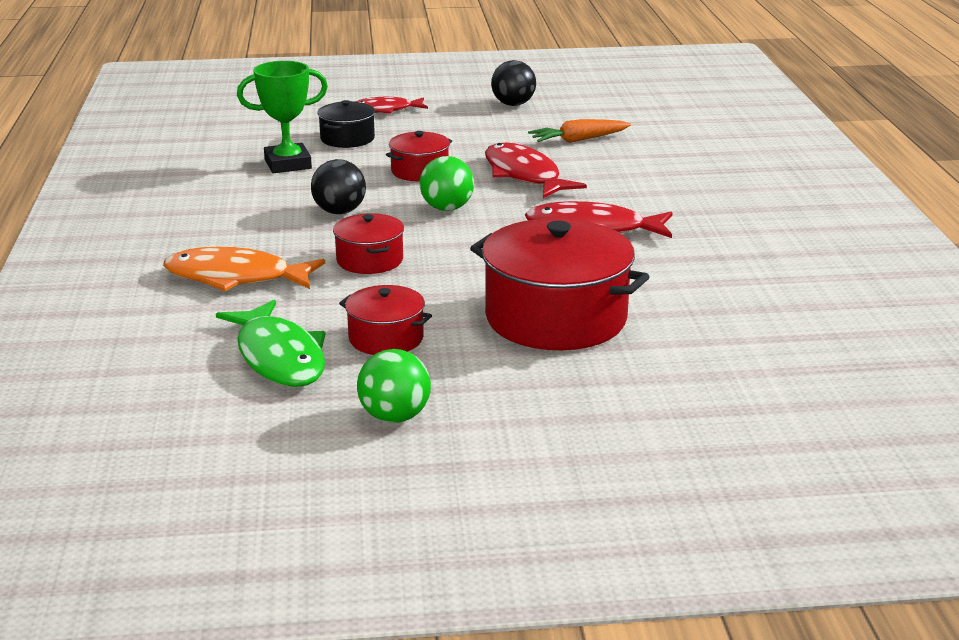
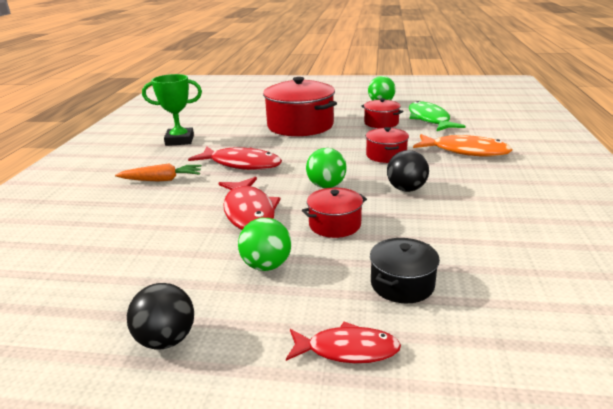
camera: 165 degrees left, 0 degrees up
(288, 164) = (462, 247): green trophy -> green trophy (179, 140)
(470, 140) = (266, 266): none -> green ball
(578, 140) = (161, 252): orange carrot -> orange carrot (162, 180)

